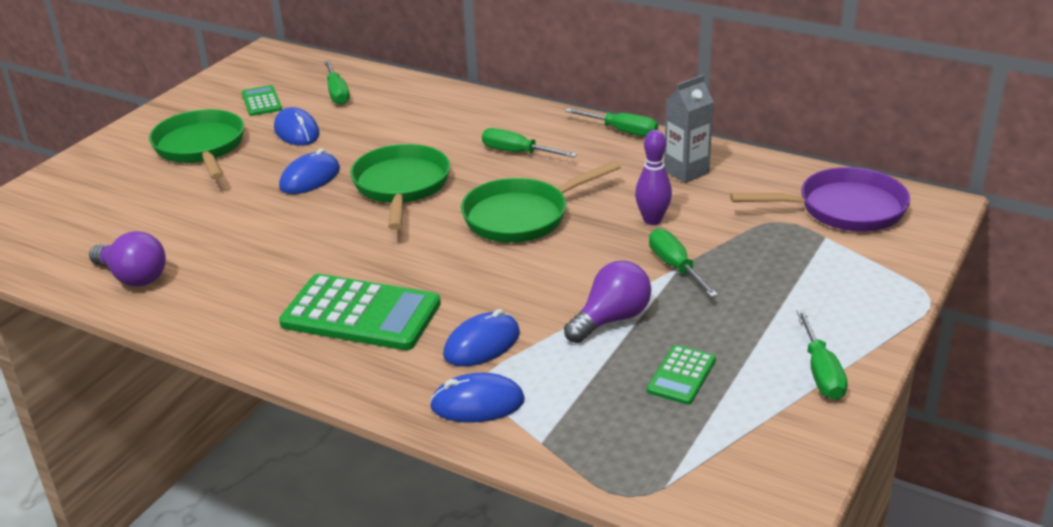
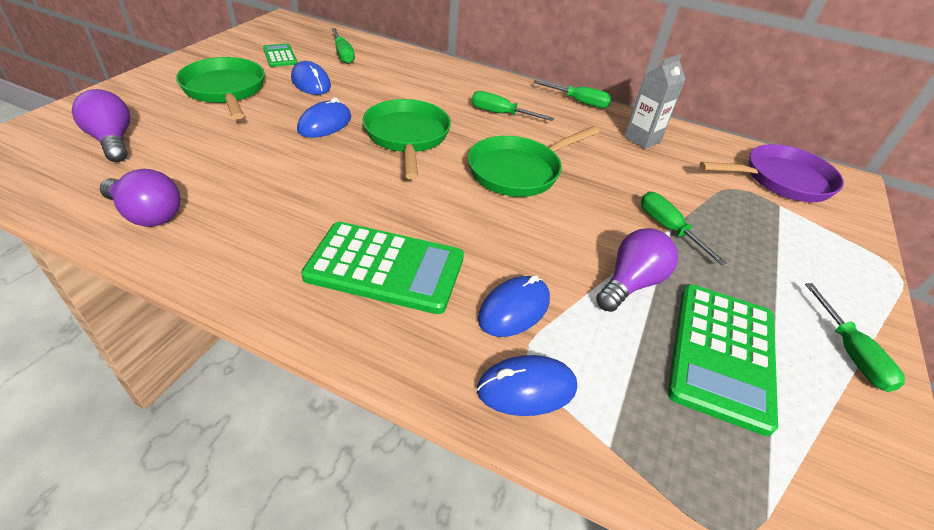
camera: 10 degrees left, 10 degrees up
(90, 210) = (113, 141): none -> purple light bulb
(652, 220) = (631, 181): purple bowling pin -> none
(681, 375) = (722, 354): green calculator -> green calculator, size x1.98

